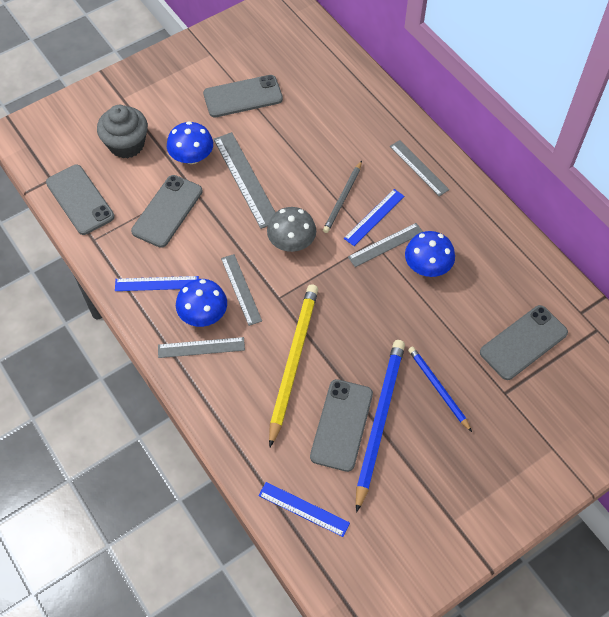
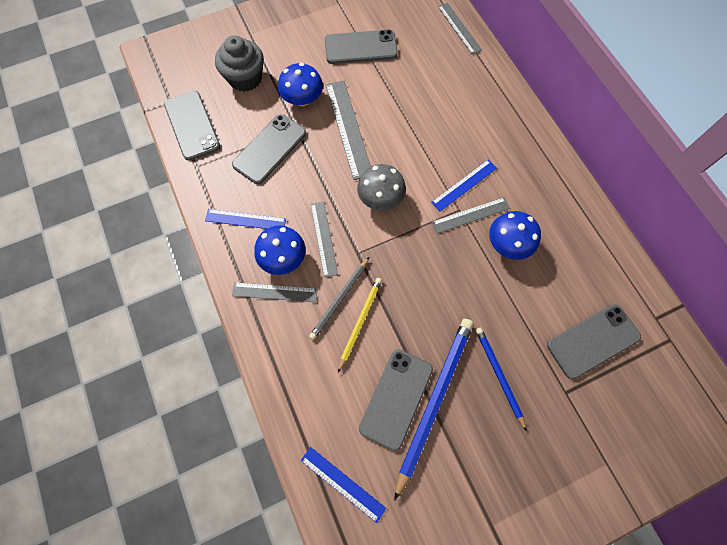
camera: 10 degrees right, 10 degrees up
(293, 362) = (360, 322): yellow pencil -> yellow pencil, size x0.58
(343, 199) = (437, 162): grey pencil -> grey pencil (339, 299)
(419, 168) = (515, 141): grey ruler -> grey ruler (459, 28)

